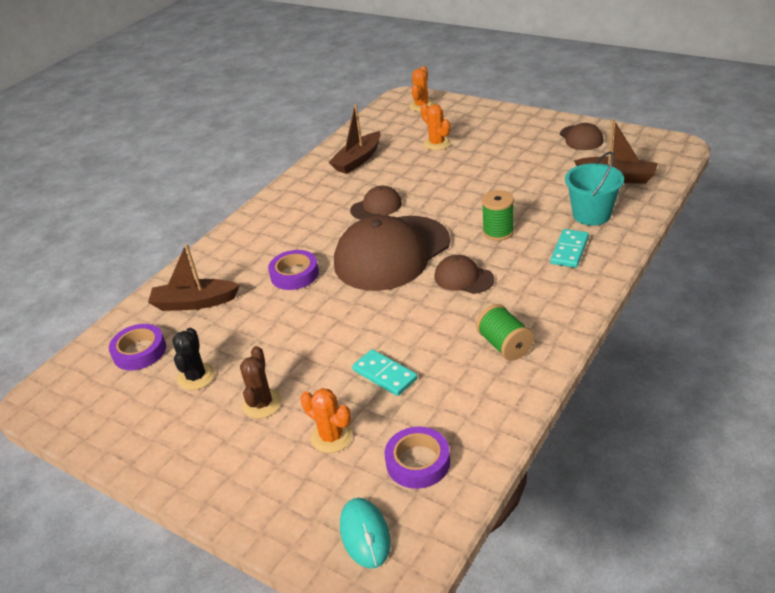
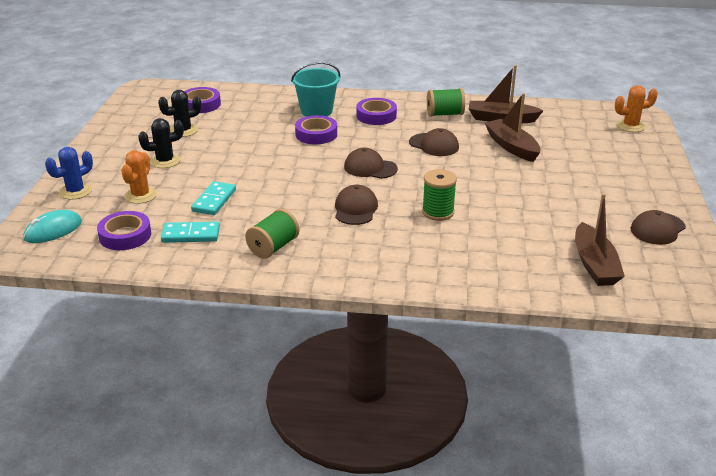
camera: 60 degrees right, 5 degrees down
(194, 303) = (261, 107): brown boat -> brown boat (511, 147)
(262, 404) = (165, 161): brown cactus -> black cactus
(278, 502) = (75, 191): none -> blue cactus
(288, 227) = (376, 116): none -> purple tape
(321, 187) = (444, 114): none -> green spool
(392, 253) = (370, 168): brown cap -> brown cap, size x0.46
(437, 143) = (566, 149): orange cactus -> none
(569, 250) = (434, 257): turquoise domino -> turquoise domino (190, 235)
(591, 215) = (507, 260): turquoise bucket -> turquoise bucket (316, 111)

